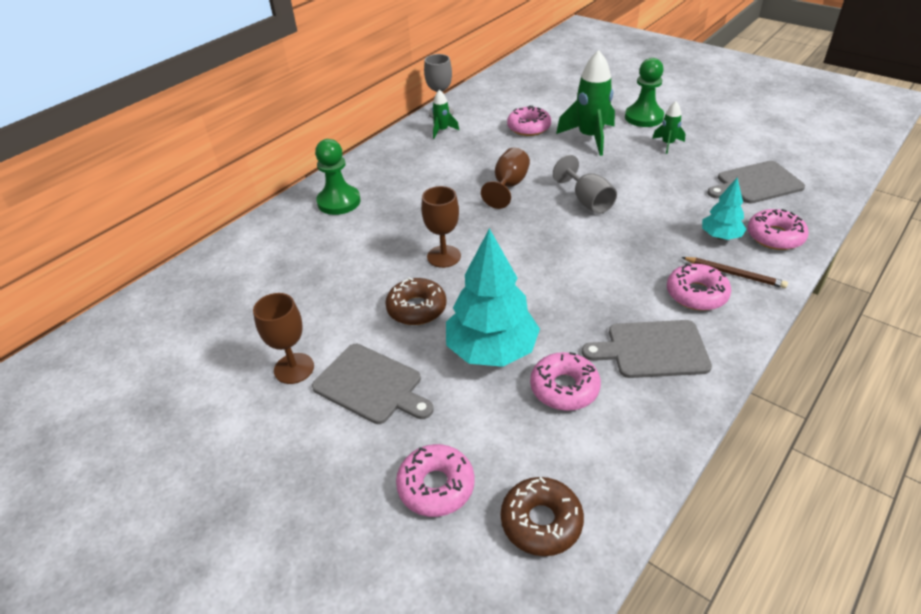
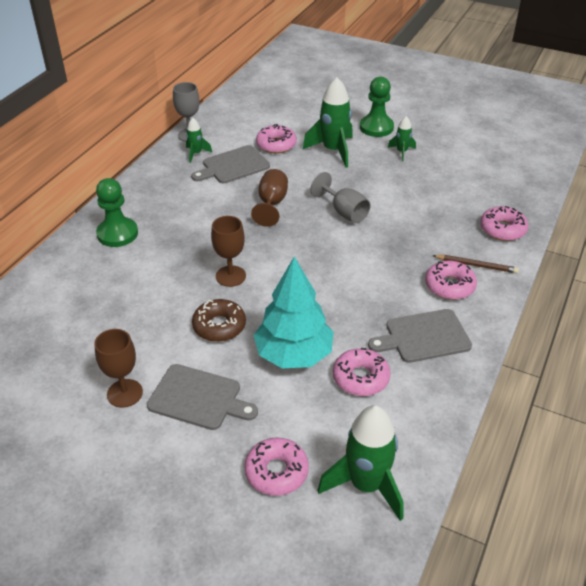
camera: 15 degrees left, 0 degrees up
(541, 522) = (366, 485): brown donut -> green rocket
(720, 236) = (460, 233): turquoise tree -> none
(756, 183) = (480, 183): grey cutting board -> grey cutting board (233, 166)

